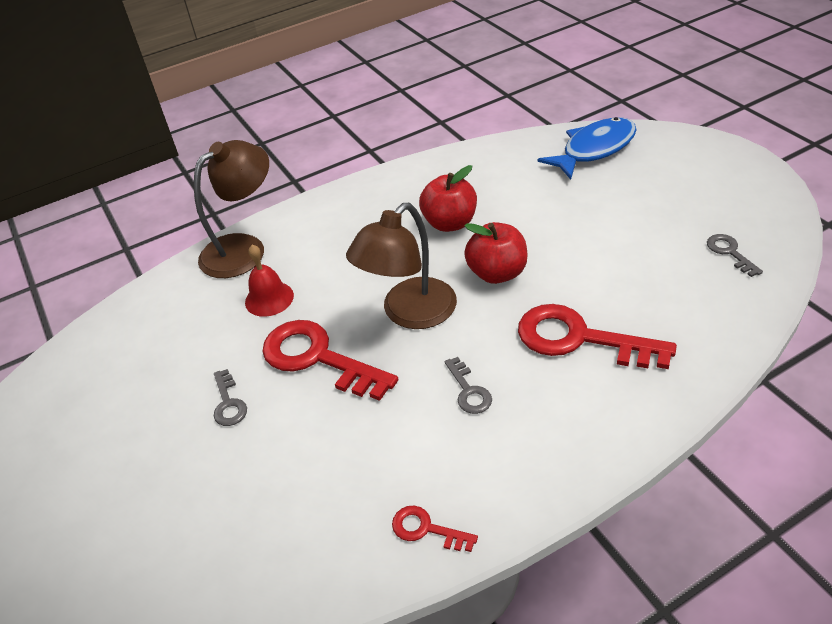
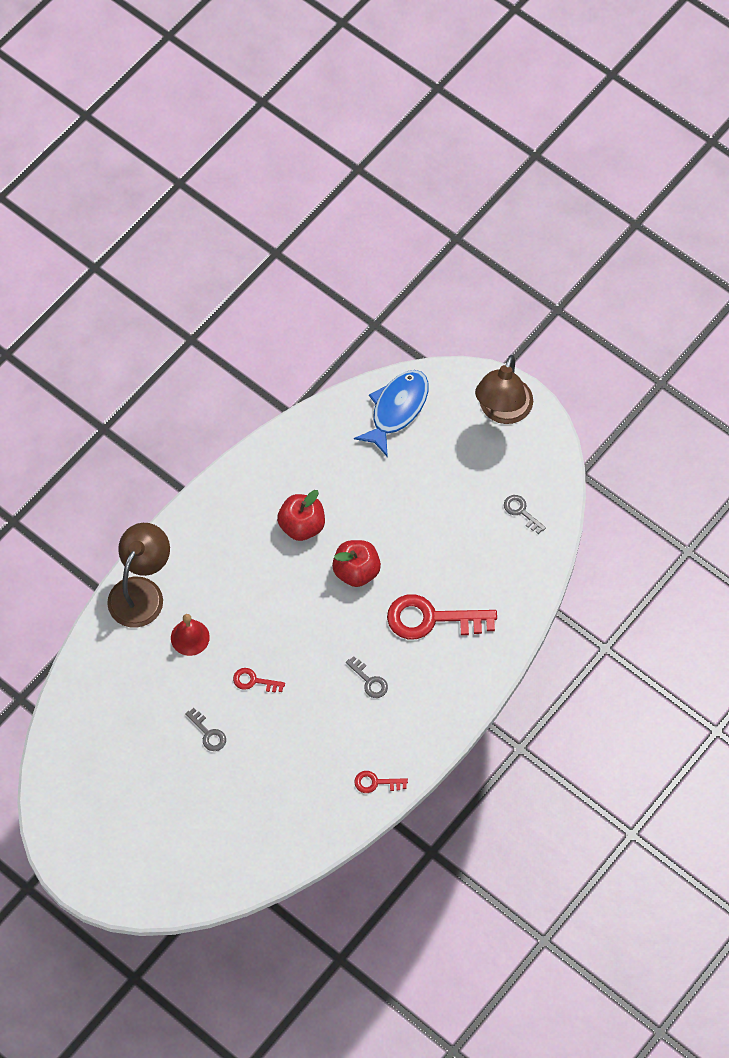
camera: 25 degrees left, 20 degrees up
(318, 358) = (254, 681): red key -> red key, size x0.47
(409, 313) = (304, 625): brown lamp -> brown lamp (502, 411)

